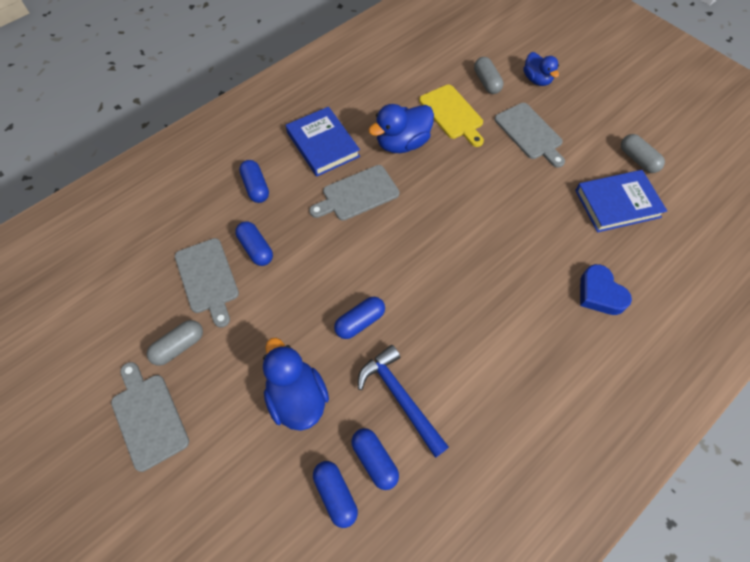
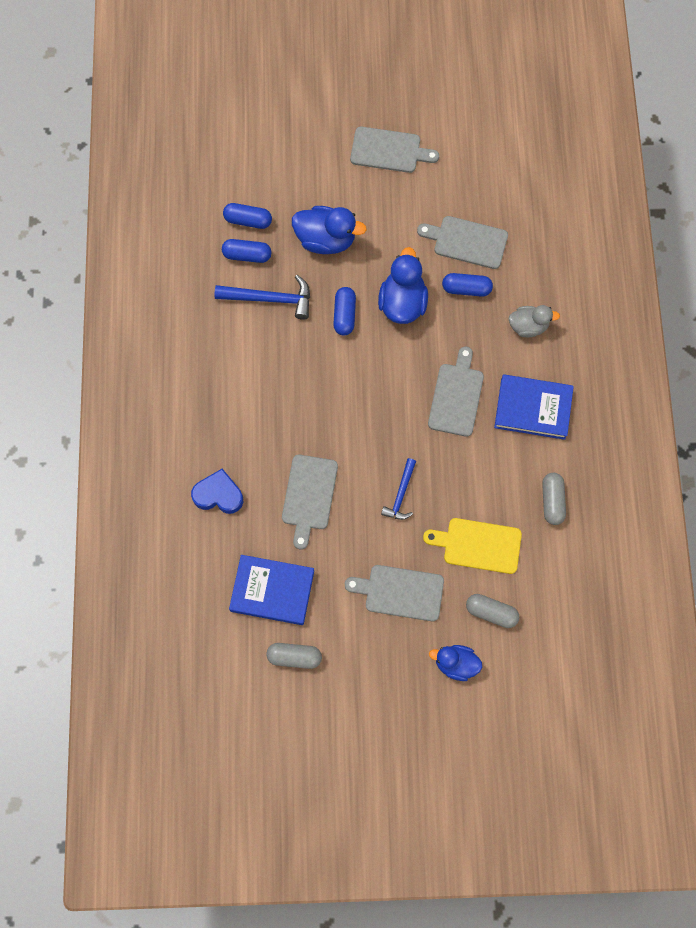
camera: 130 degrees right, 10 degrees up
(179, 346) = (425, 194): grey capsule -> grey capsule (552, 501)
(256, 187) = (528, 326): blue capsule -> grey duck
(402, 143) = (480, 474): blue duck -> blue duck (402, 303)
(466, 177) = (400, 494): none -> blue hammer
(530, 232) = (309, 496): none -> grey cutting board
(617, 203) = (272, 591): blue book -> blue book turned 75 degrees clockwise

